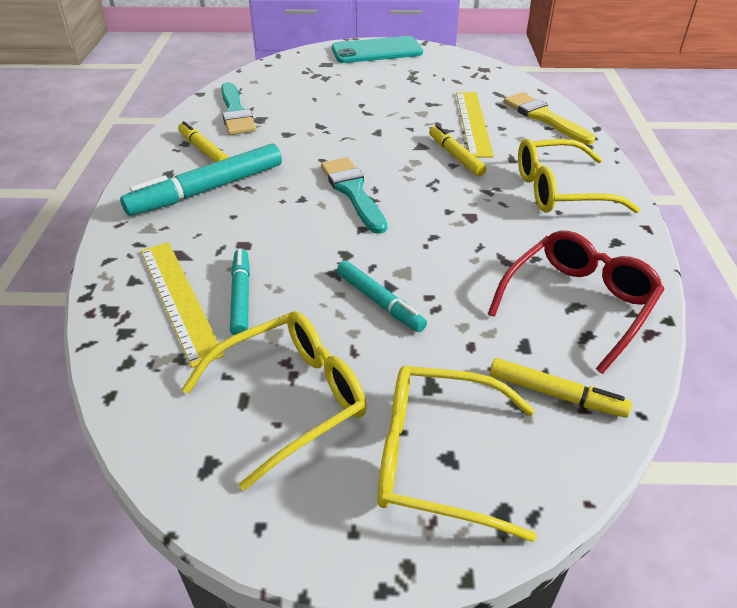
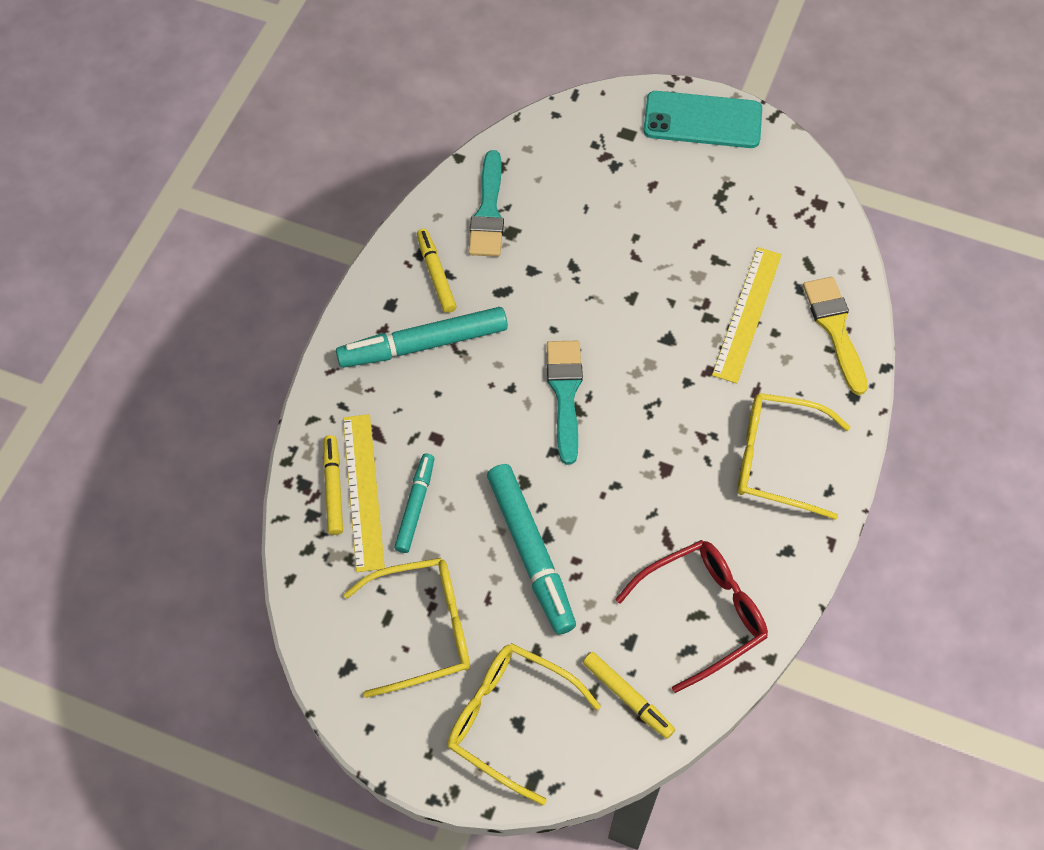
camera: 20 degrees right, 20 degrees up
(379, 302) = (531, 552): turquoise marker -> turquoise marker, size x1.71
(455, 156) = (697, 369): yellow marker -> yellow marker (333, 488)

